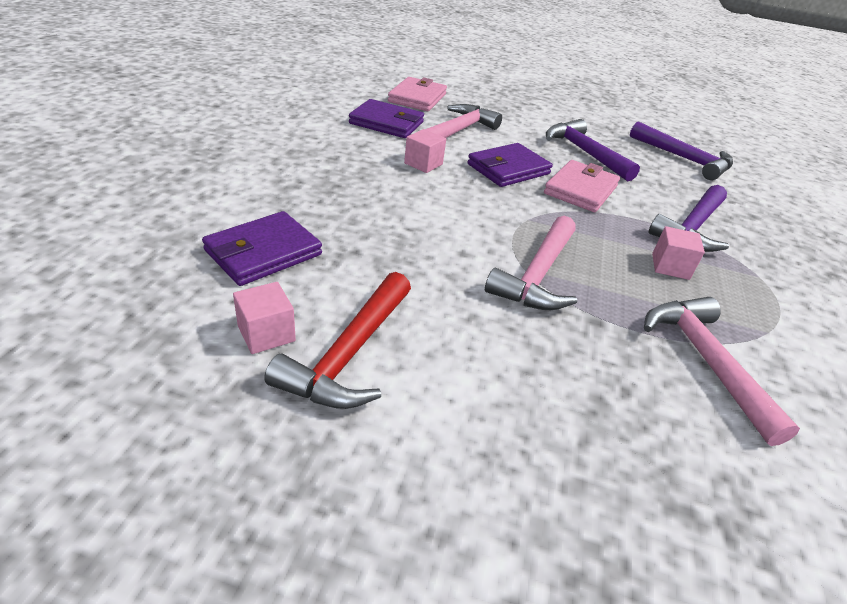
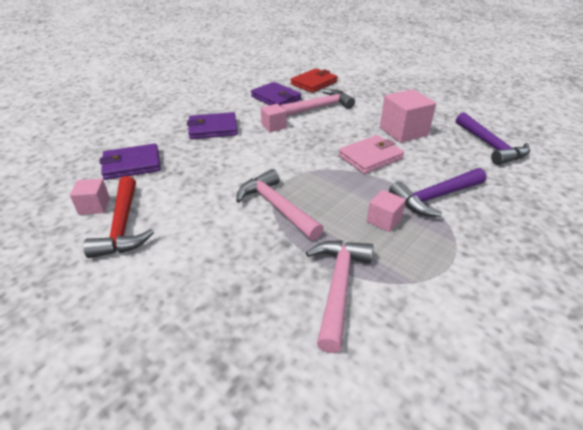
camera: 30 degrees right, 0 degrees up
(349, 354) = (123, 226): red hammer -> red hammer turned 60 degrees counterclockwise
(417, 98) = (314, 83): pink wallet -> red wallet
(508, 169) = (329, 136): purple wallet -> purple wallet (213, 129)
(537, 275) = (276, 207): pink hammer -> pink hammer turned 90 degrees clockwise
(584, 152) = (403, 131): purple hammer -> pink cube

